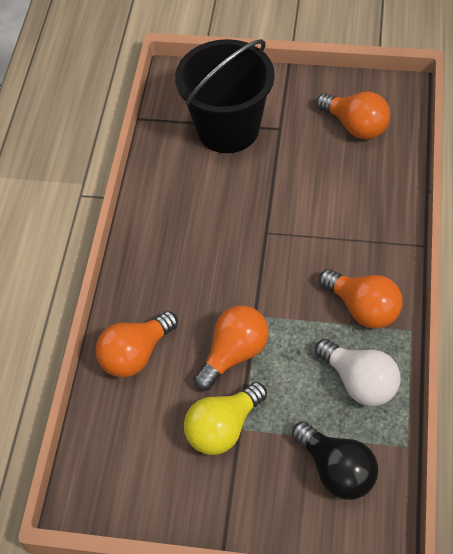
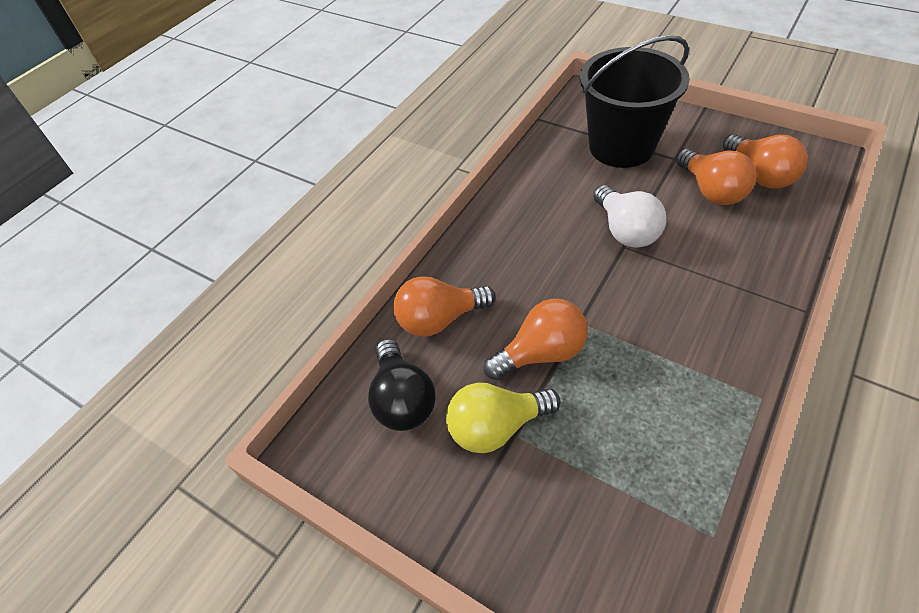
camera: 25 degrees right, 5 degrees down
(336, 470) = (610, 529): black light bulb -> black light bulb (402, 399)
(359, 382) = (676, 434): white light bulb -> white light bulb (625, 230)
(362, 308) = (708, 354): orange light bulb -> orange light bulb (711, 190)

